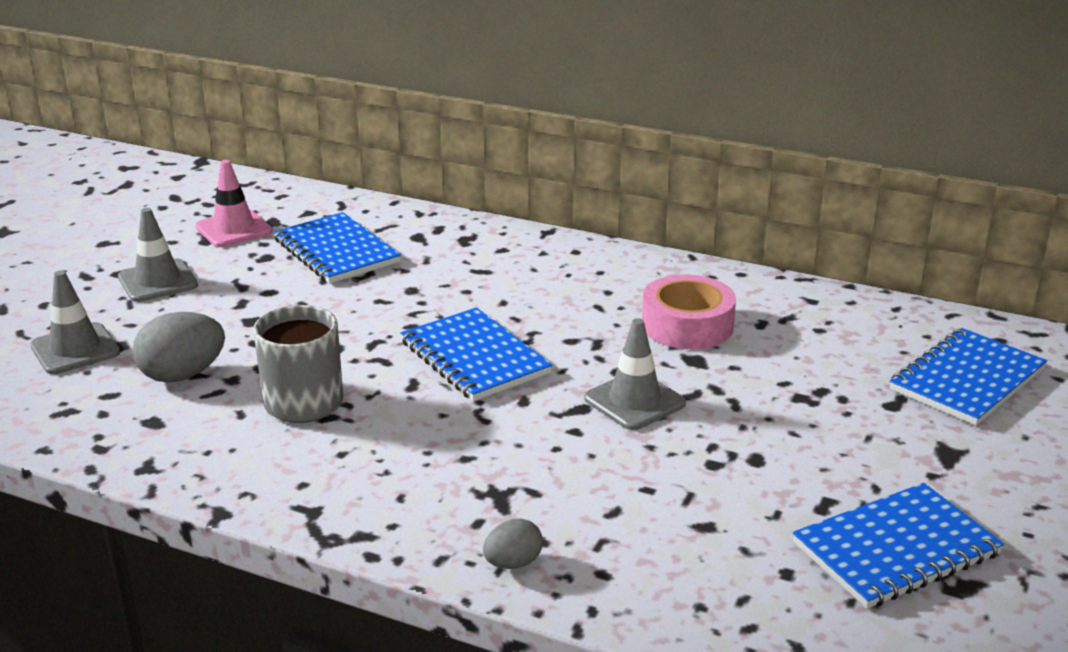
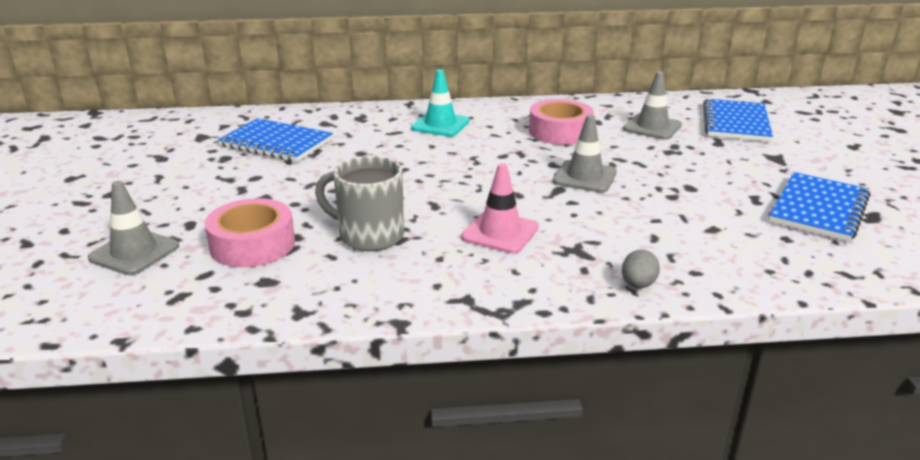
camera: 30 degrees left, 0 degrees up
(158, 281) = (153, 191): grey traffic cone -> grey traffic cone (652, 127)
(183, 375) = (252, 244): grey egg -> pink tape
(234, 229) = (177, 147): pink traffic cone -> pink traffic cone (500, 232)
(475, 358) = (455, 179): blue notebook -> none
(547, 274) = (440, 125): none -> turquoise traffic cone

